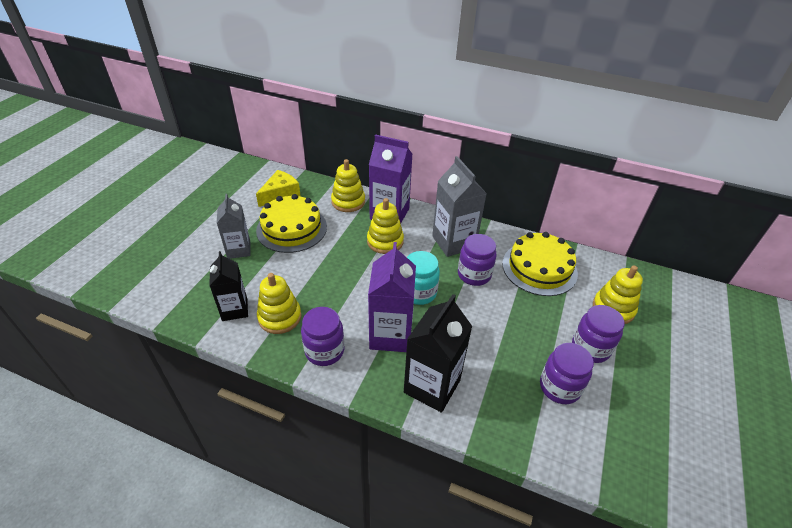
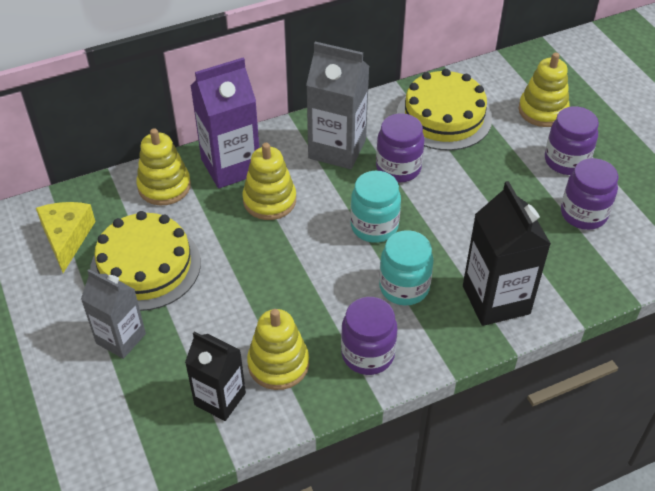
camera: 45 degrees left, 5 degrees up
(390, 335) = (404, 287): purple carton -> turquoise jar

